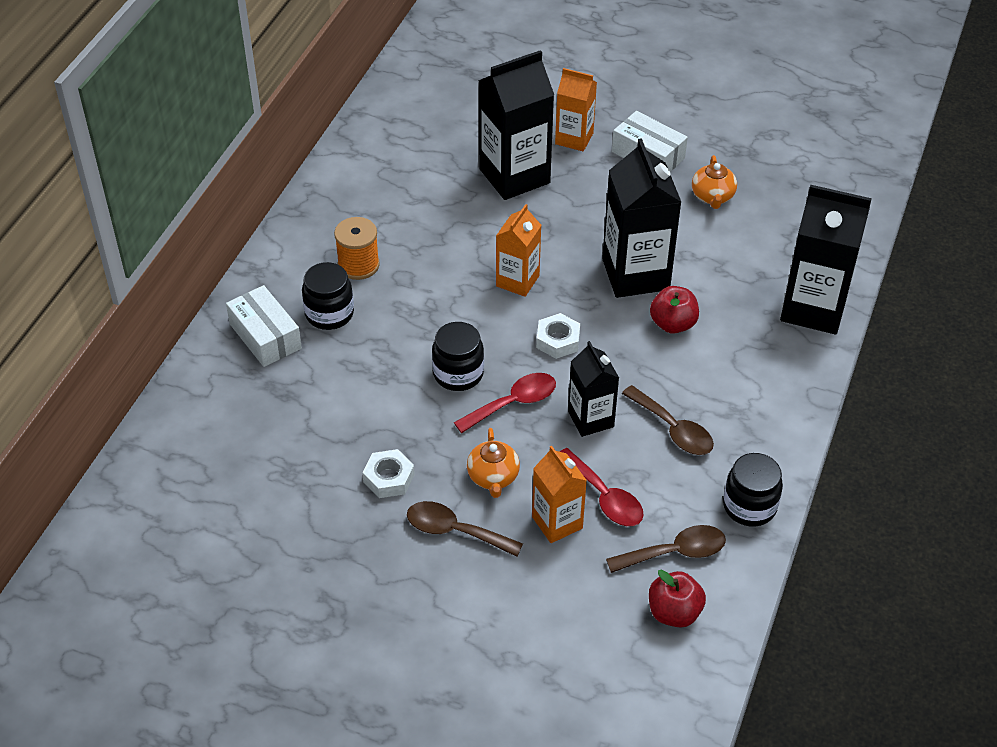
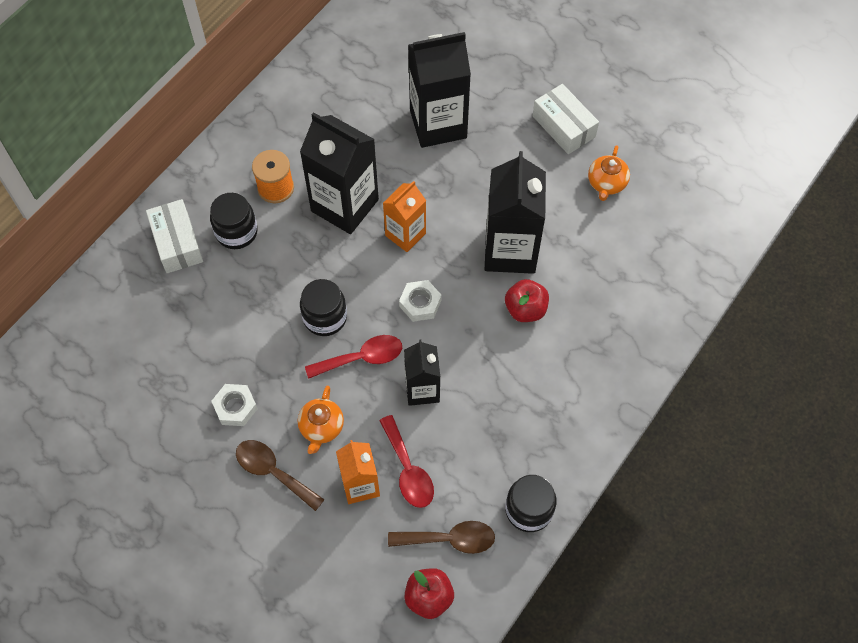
camera: 15 degrees right, 15 degrees up
(574, 138) = (503, 95): orange carton -> none
(673, 429) = (489, 417): brown spoon -> none
(813, 308) = (656, 321): black carton -> black carton (344, 205)

